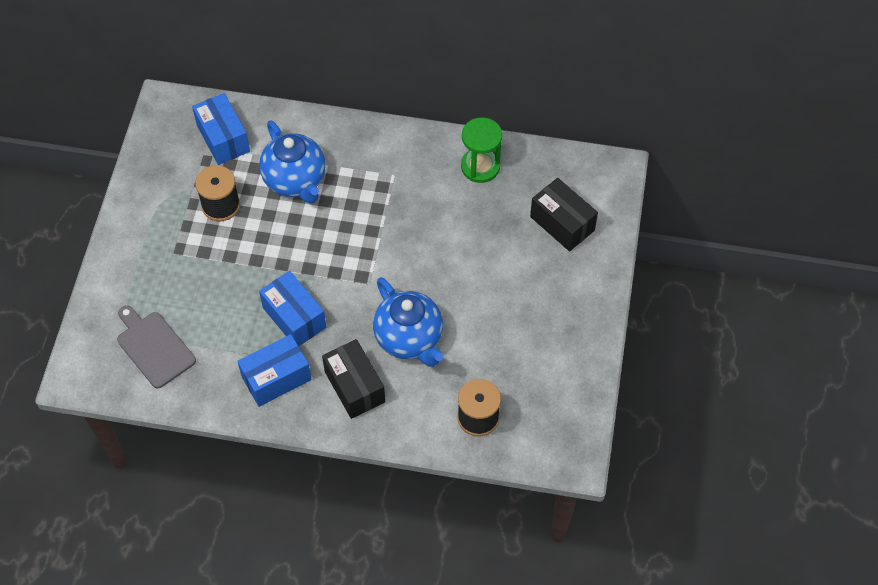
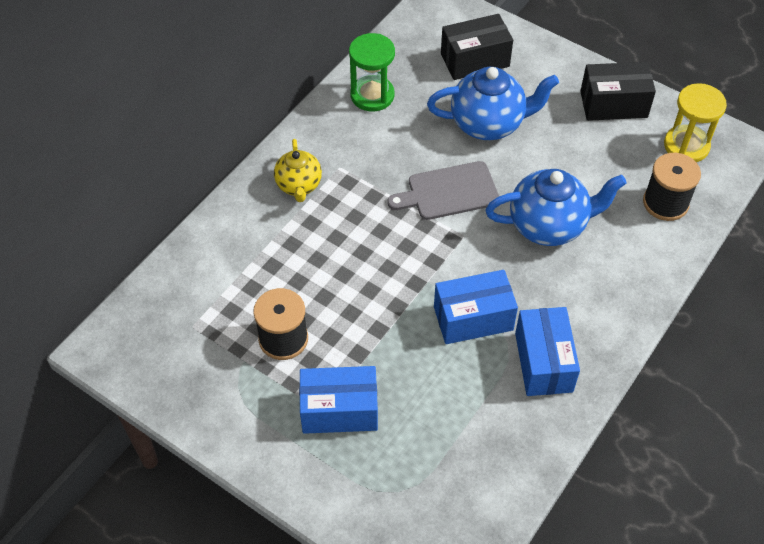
camera: 65 degrees left, 5 degrees down
(154, 347) = (444, 475): grey cutting board -> grey cutting board (448, 192)
(223, 138) = (191, 305): blue box -> blue box (339, 410)
(295, 181) = (293, 255): blue teapot -> blue teapot (488, 124)
(354, 386) = (585, 293): black box -> black box (613, 104)
(362, 156) = (299, 186): none -> yellow teapot
(552, 415) = (686, 146): none -> yellow hourglass

